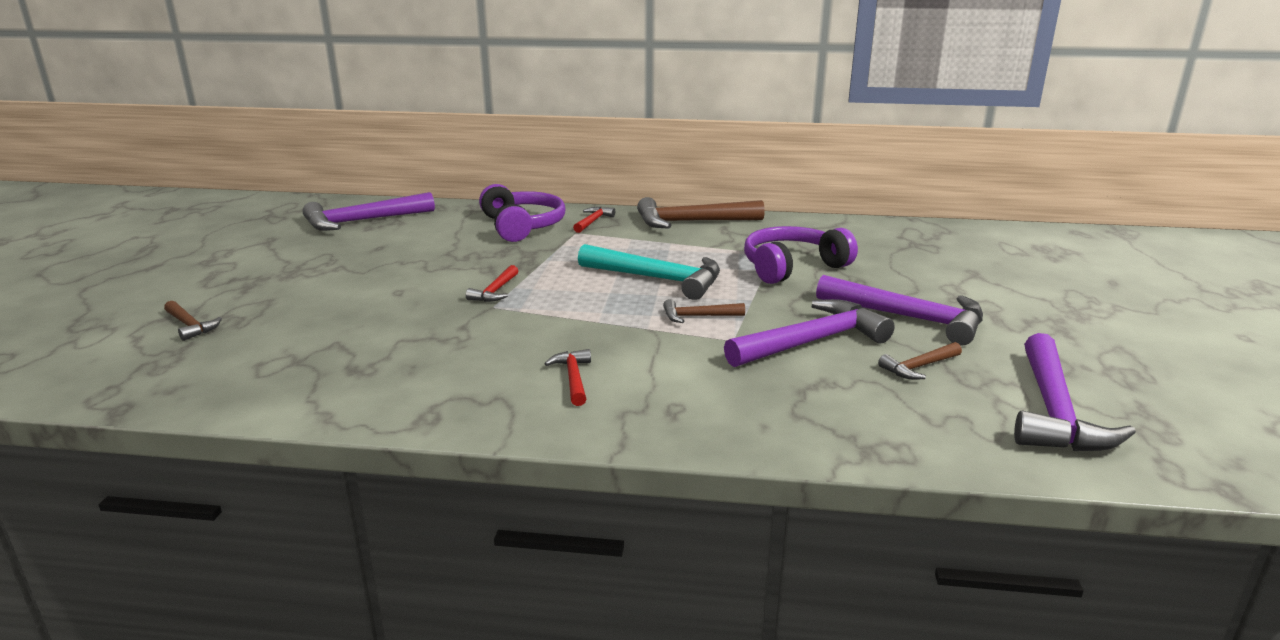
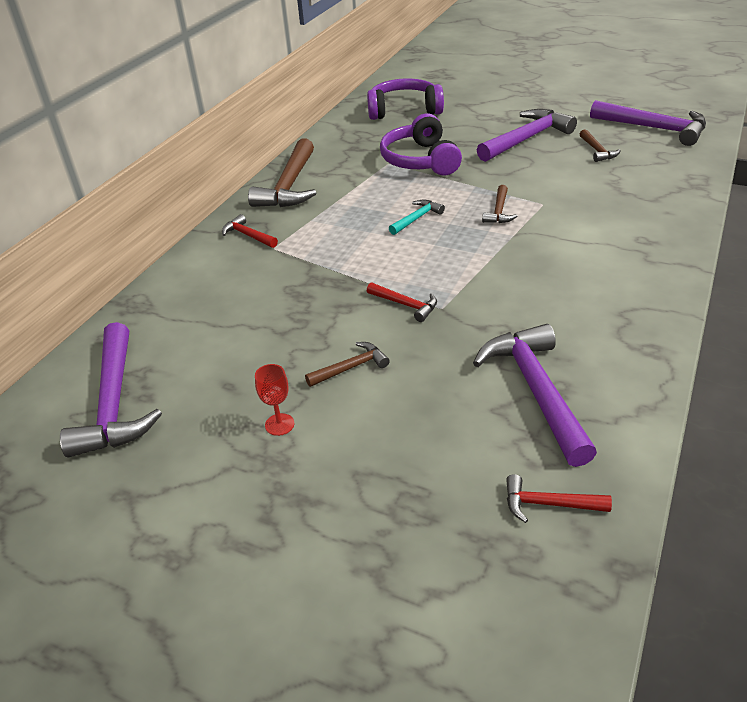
camera: 70 degrees left, 15 degrees up
(190, 326) = (413, 540): brown hammer -> brown hammer (351, 367)
(331, 268) = (279, 424): none -> red goblet
(522, 226) = (230, 279): purple headphones -> purple headphones (404, 110)
(573, 378) = (593, 276): red hammer -> red hammer (548, 504)
(658, 279) = (417, 218): turquoise hammer -> turquoise hammer, size x0.49
(812, 341) = (553, 176): purple hammer -> purple hammer (535, 390)

